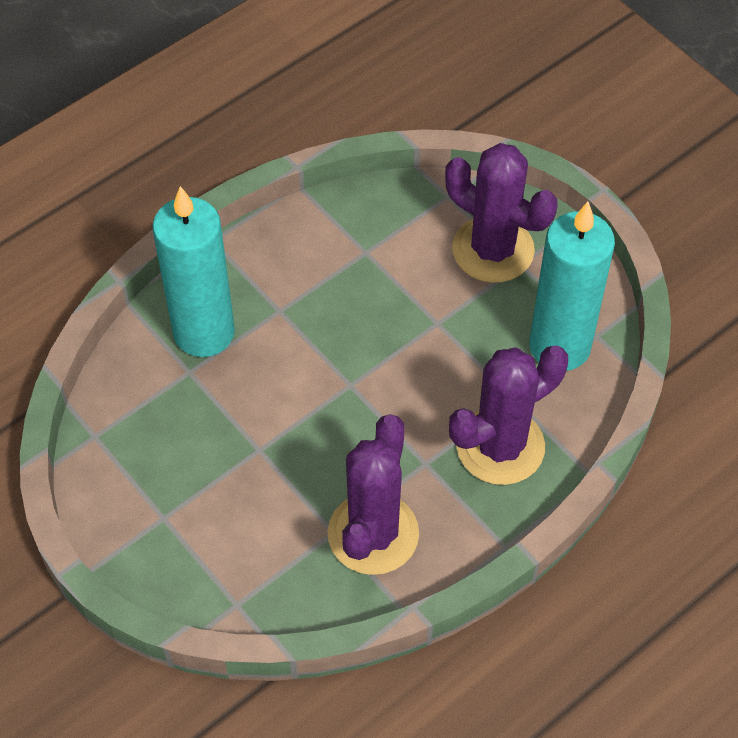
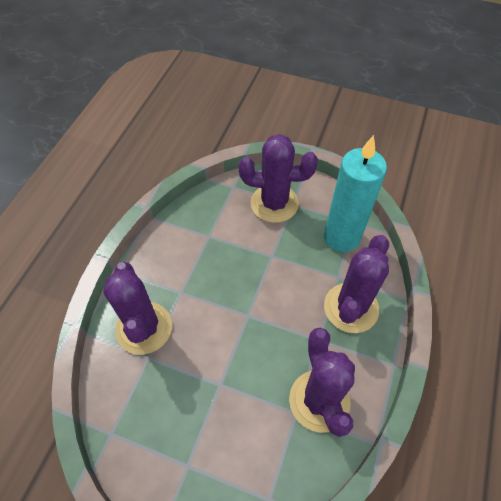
camera: 30 degrees left, 0 degrees up
(204, 332) = (144, 328): turquoise candle -> purple cactus

